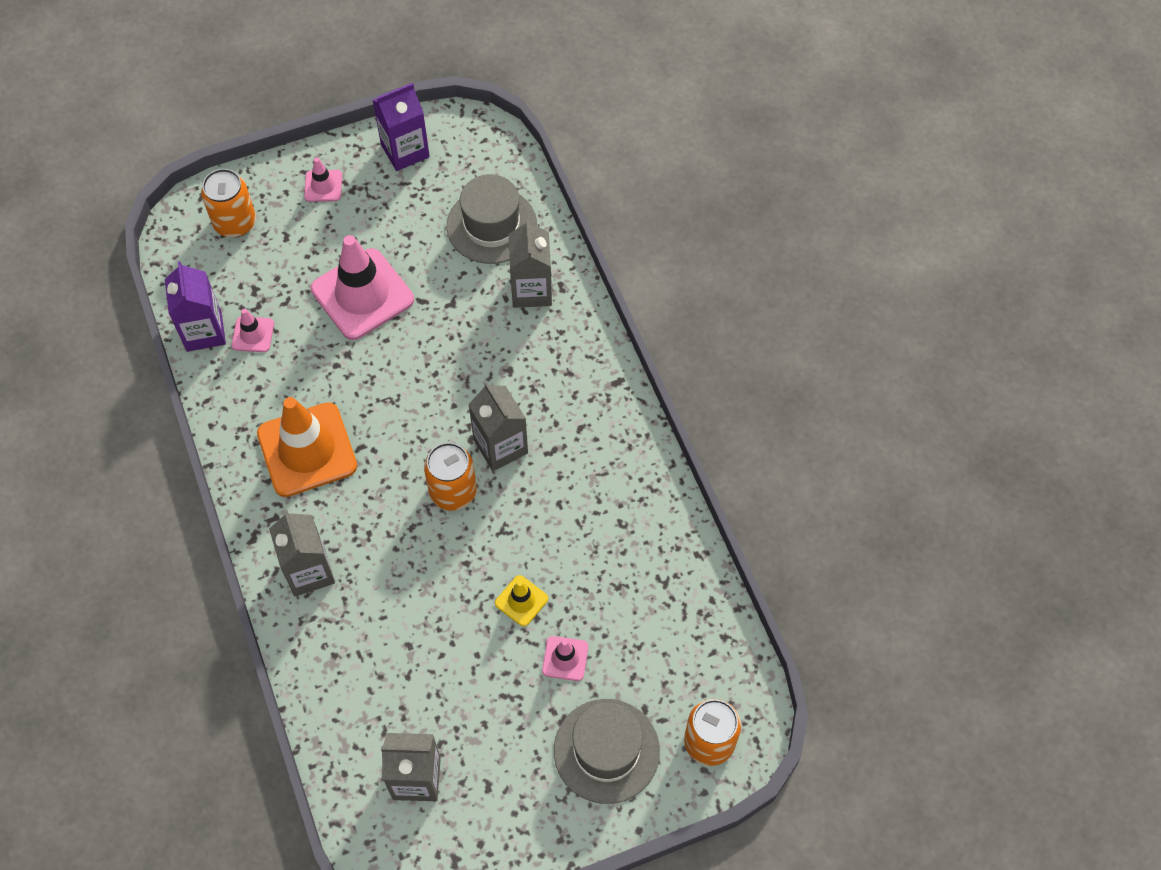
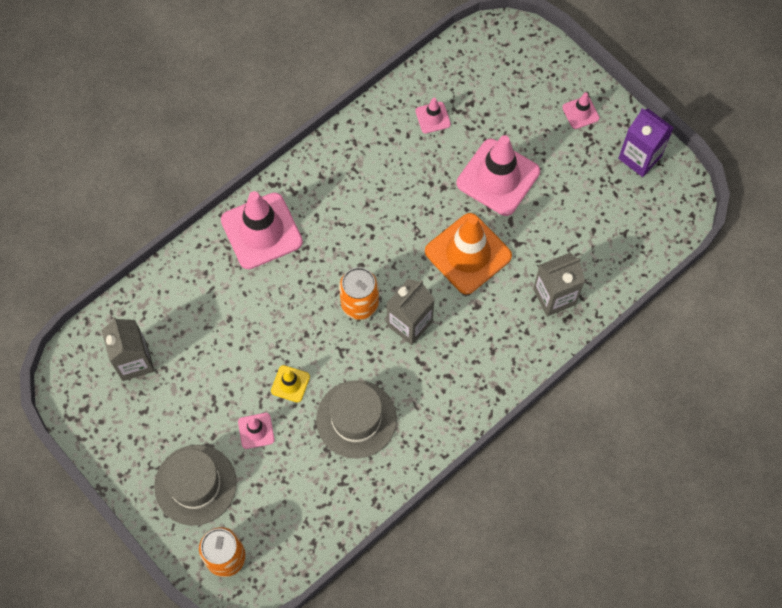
camera: 70 degrees right, 5 degrees up
(204, 331) = (422, 85): purple carton -> none
(235, 223) = (521, 66): orange can -> none
(307, 450) = (354, 191): orange traffic cone -> orange traffic cone (468, 254)
(309, 571) = (261, 231): grey carton -> pink traffic cone
(491, 225) = (600, 246): grey hat -> grey hat (356, 419)

